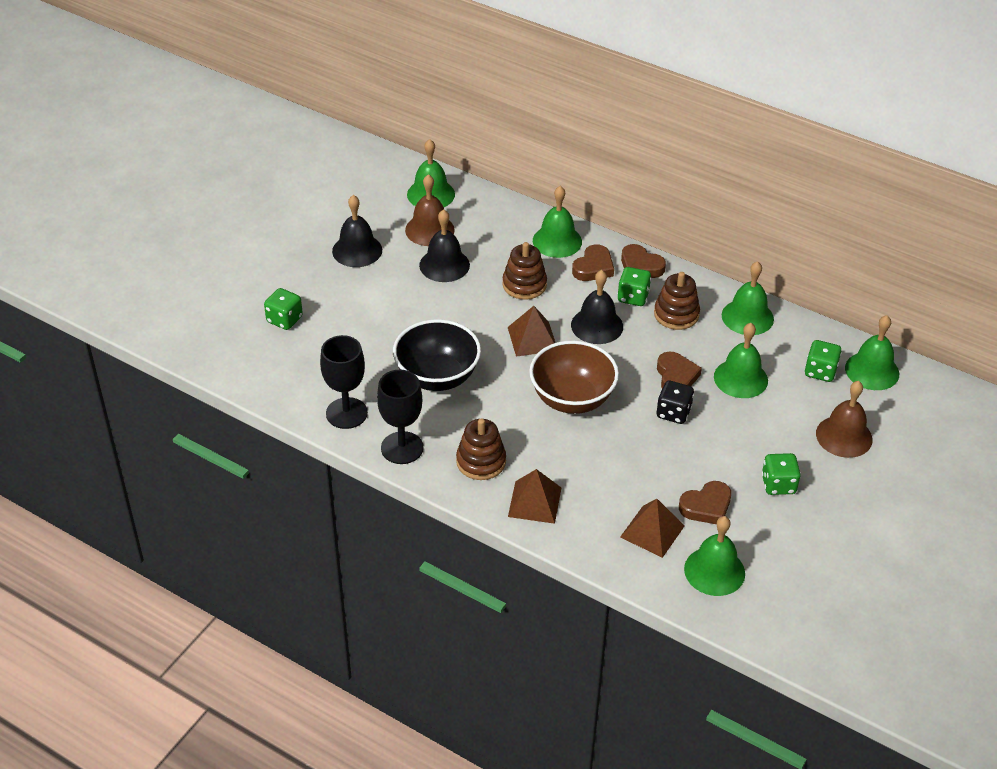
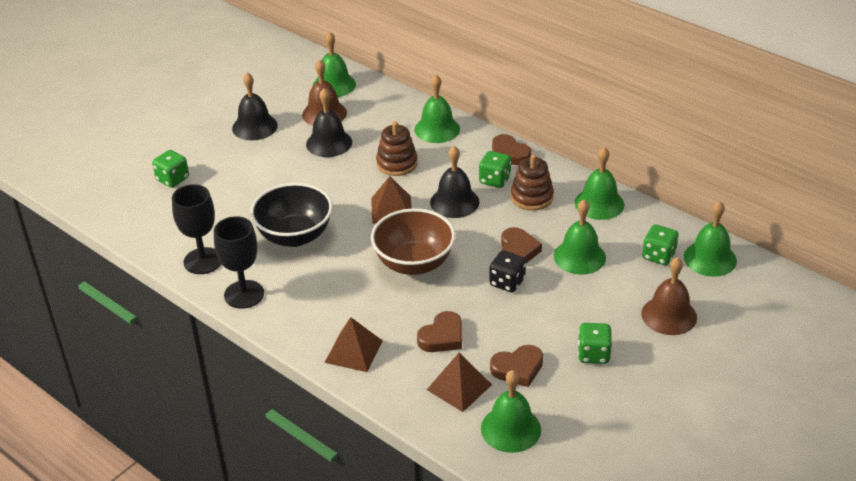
camera: 10 degrees right, 5 degrees down
(481, 461) = (313, 312): brown stacking toy -> none
(593, 267) = (464, 153): brown heart -> brown heart (442, 337)

